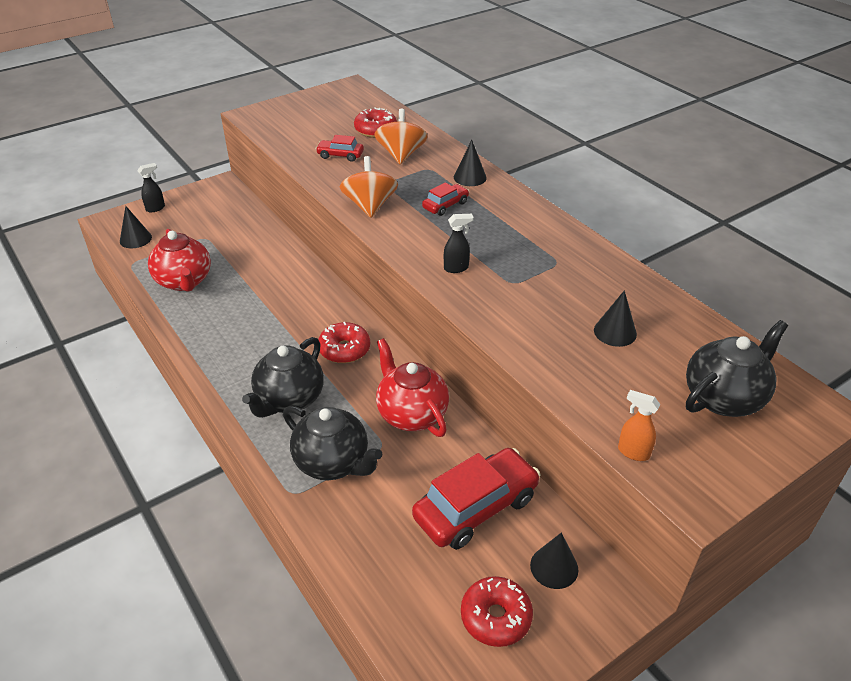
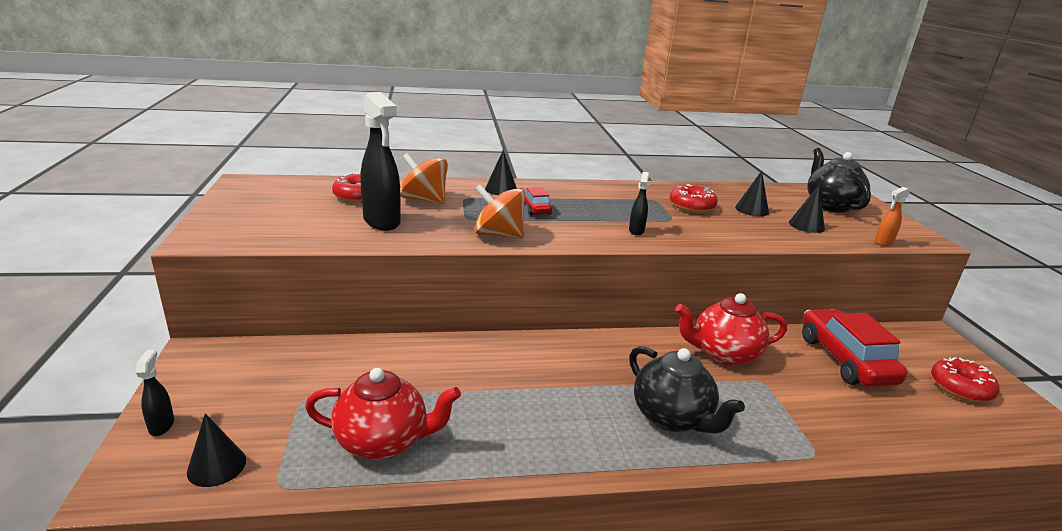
camera: 65 degrees left, 15 degrees down
(333, 463) = (777, 416): black teapot -> none
(340, 155) = (382, 222): red car -> black spray bottle
(344, 349) = (612, 361): red donut -> red donut (691, 206)
(554, 567) = (907, 348): black cone -> black cone (806, 225)

